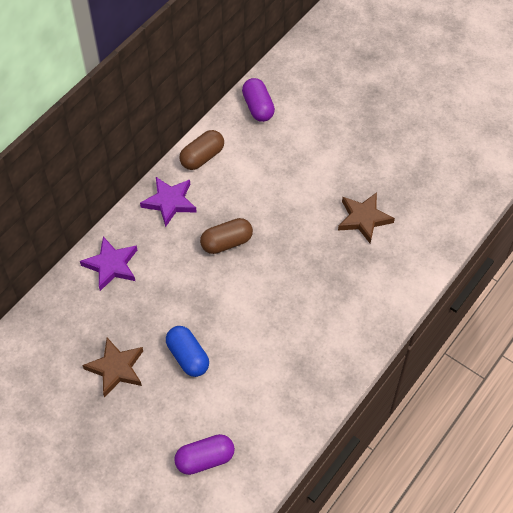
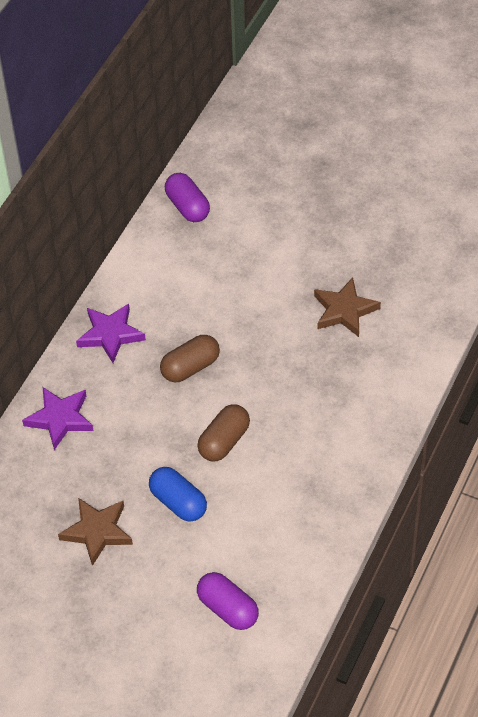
camera: 10 degrees left, 5 degrees down
(202, 157) = (136, 276): brown capsule -> brown capsule (224, 441)
(205, 459) = (228, 609): purple capsule -> purple capsule turned 75 degrees clockwise

